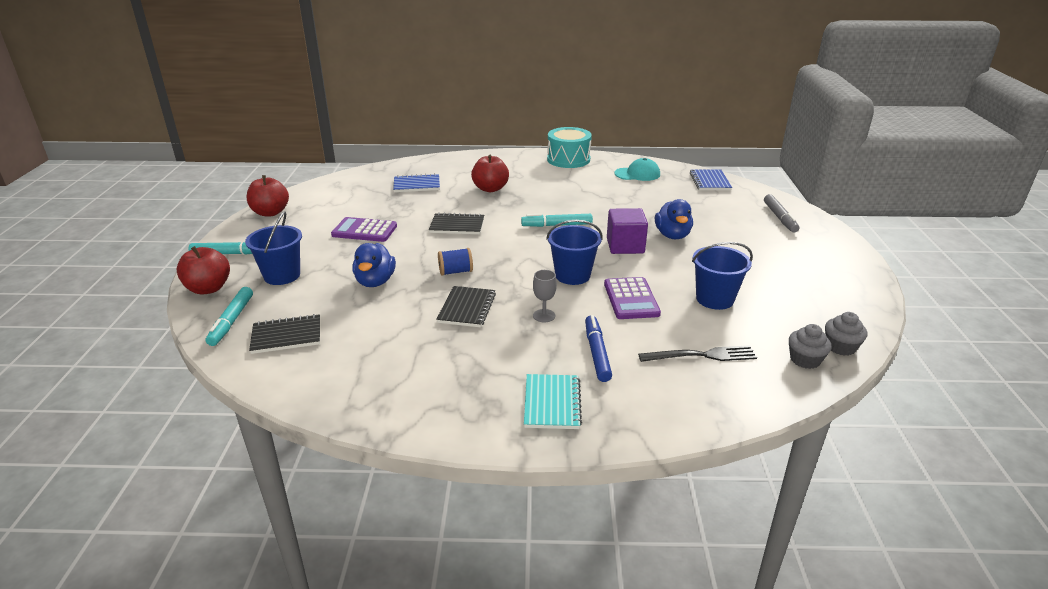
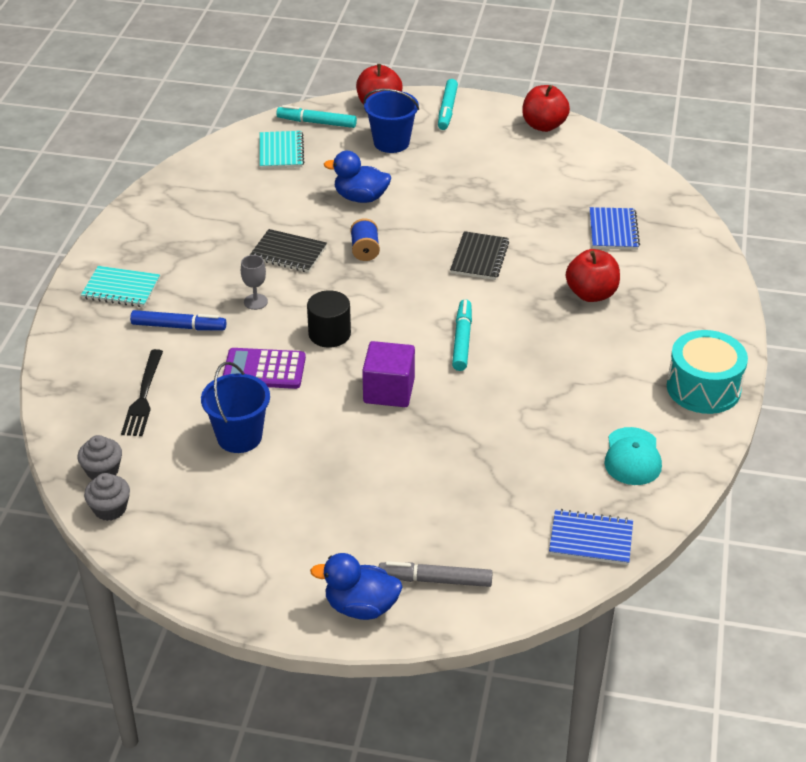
camera: 100 degrees right, 10 degrees up
(286, 336) = (281, 152): black notebook -> turquoise notebook
(364, 231) = (481, 190): purple calculator -> none
(572, 275) = (329, 334): blue bucket -> black cylinder
(672, 235) = (407, 442): blue duck -> blue duck (361, 607)

